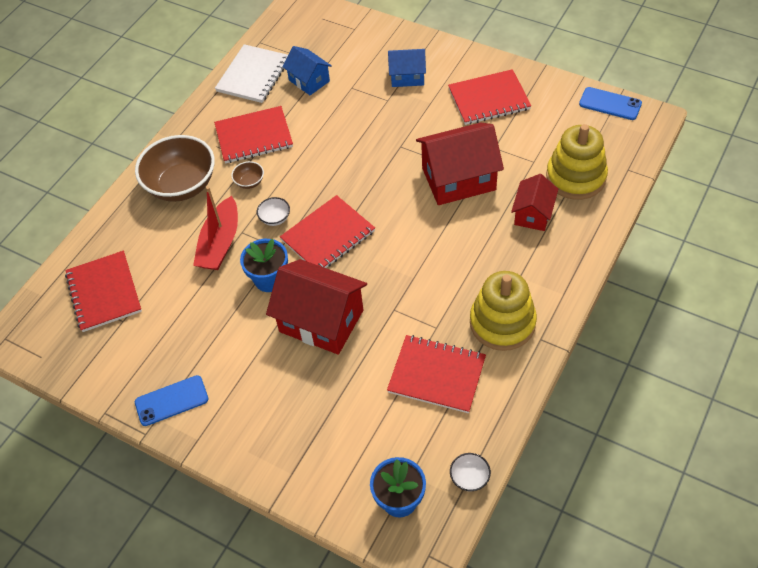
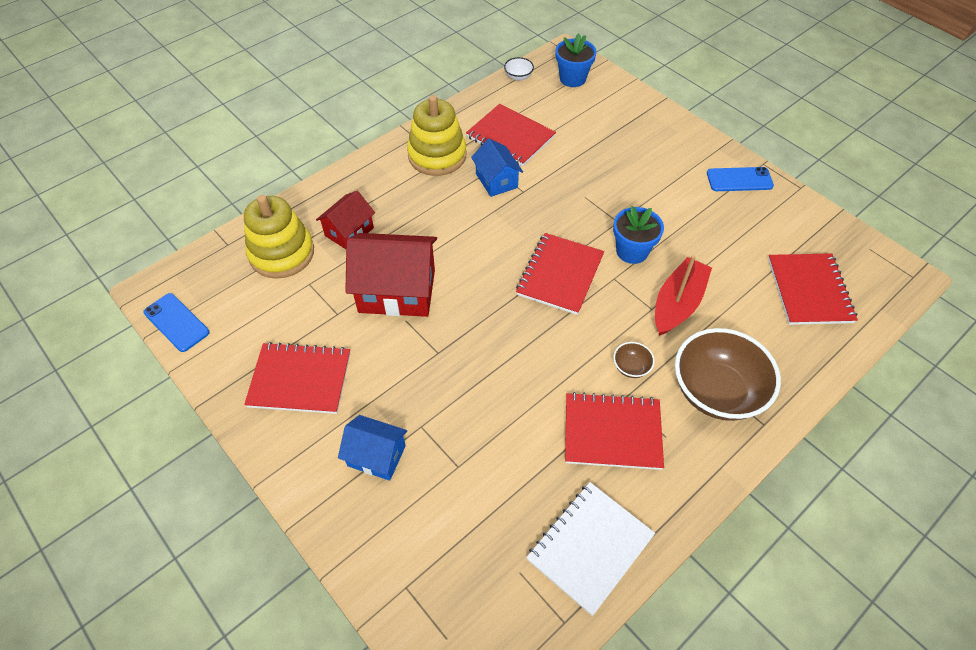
camera: 165 degrees left, 0 degrees up
(275, 218) = (611, 312): white bowl -> none
(309, 80) = (511, 503): blue house -> blue house (496, 180)
(321, 321) = (592, 201): red house -> none
(328, 236) = (560, 275): red notebook -> red notebook turned 45 degrees counterclockwise

